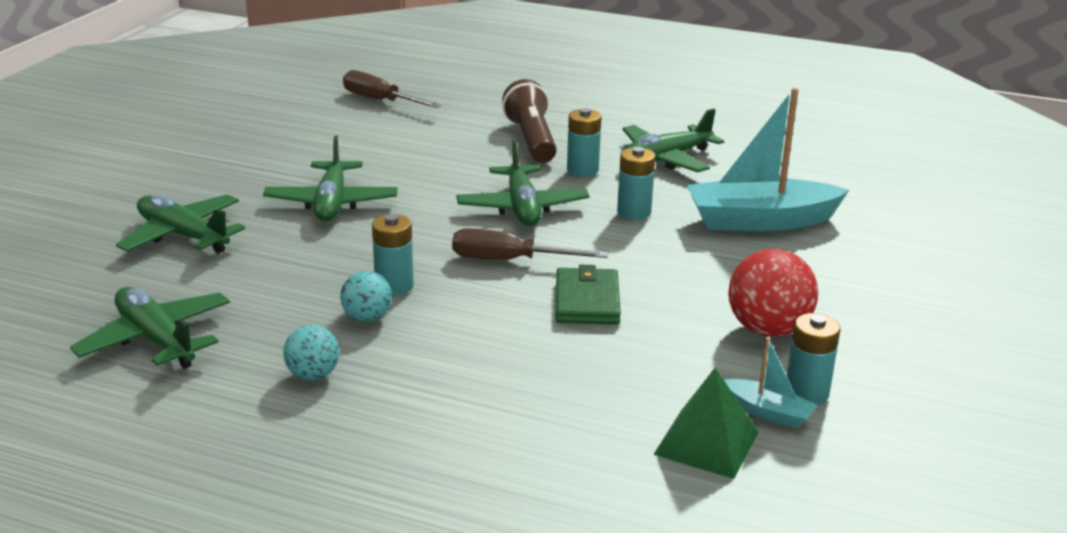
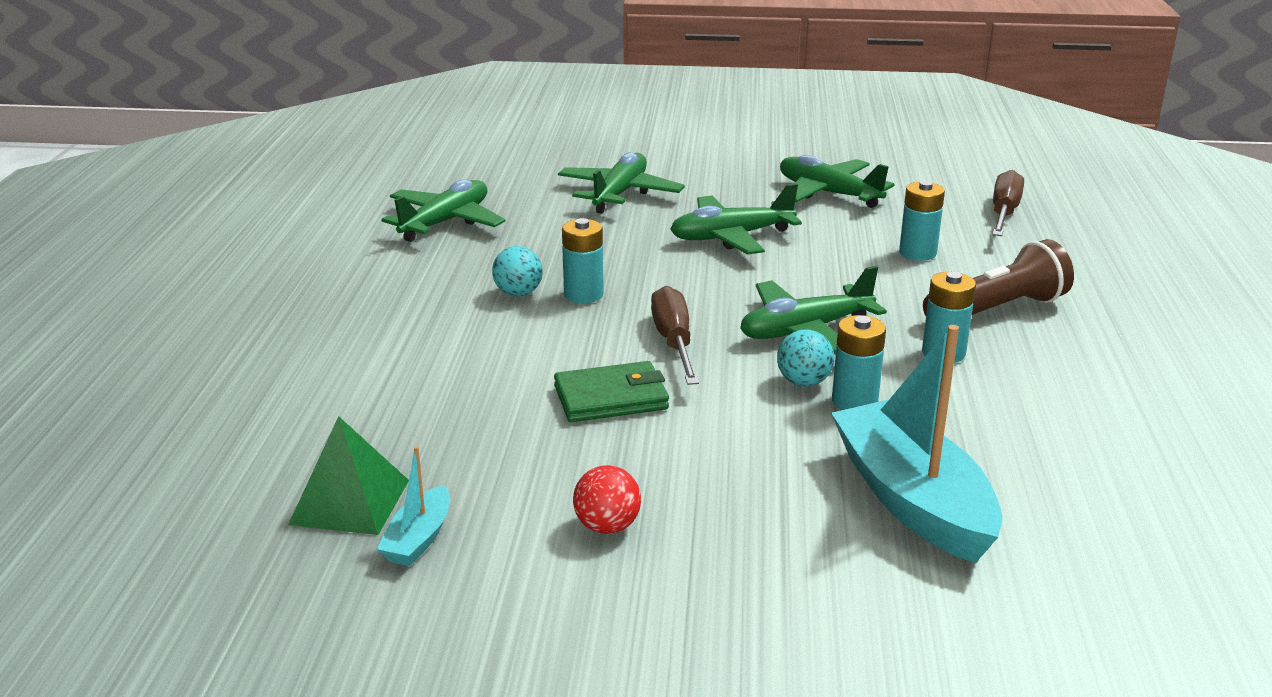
camera: 75 degrees right, 0 degrees up
(313, 375) = (414, 289): turquoise ball -> turquoise ball (803, 382)
(665, 159) = (1042, 406): green plane -> green plane (828, 193)
(767, 330) = (607, 526): red ball -> red ball, size x0.59
(806, 394) = (467, 565): turquoise battery -> turquoise battery (917, 253)

